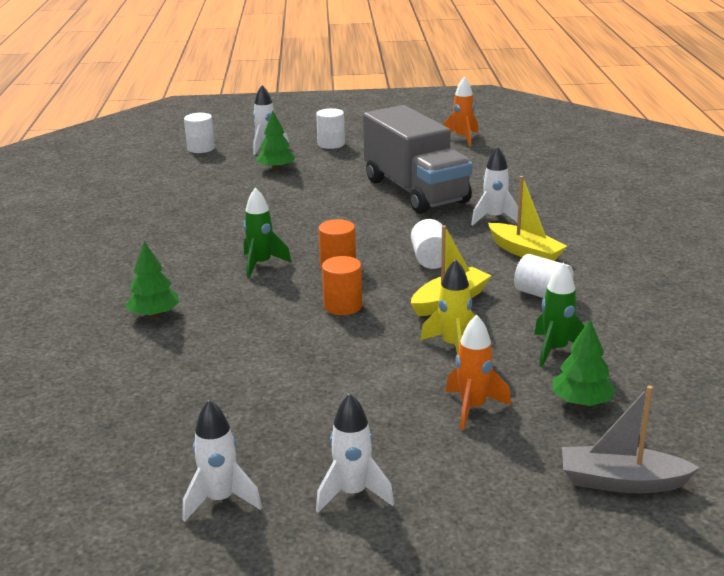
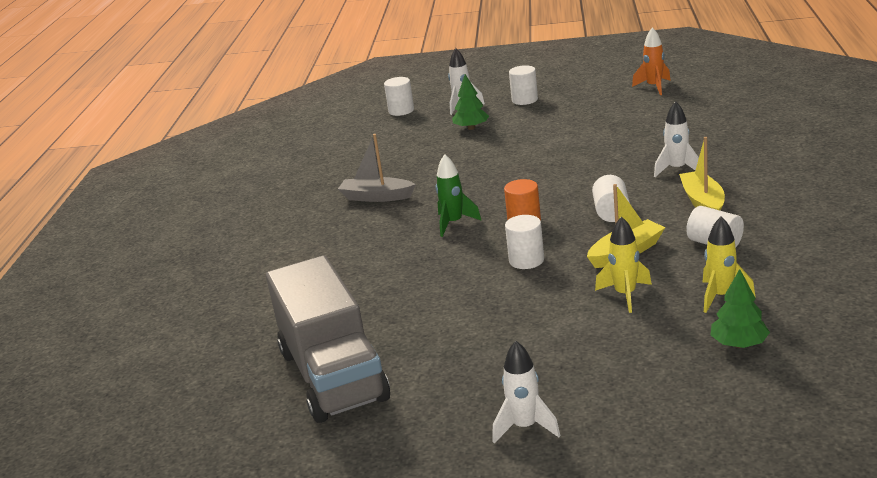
camera: 10 degrees right, 0 degrees up
(154, 314) = (357, 273): green tree -> none
(220, 500) = (412, 433): white rocket -> none
(343, 306) = (526, 260): orange cylinder -> white cylinder
(415, 191) = (602, 145): grey truck -> grey truck (333, 375)
(473, 408) = (638, 351): orange rocket -> none
(525, 252) = (703, 202): yellow boat -> yellow boat turned 150 degrees counterclockwise
(555, 350) = (721, 296): green rocket -> yellow rocket
(621, 482) = (766, 415): grey boat -> grey boat (376, 197)

